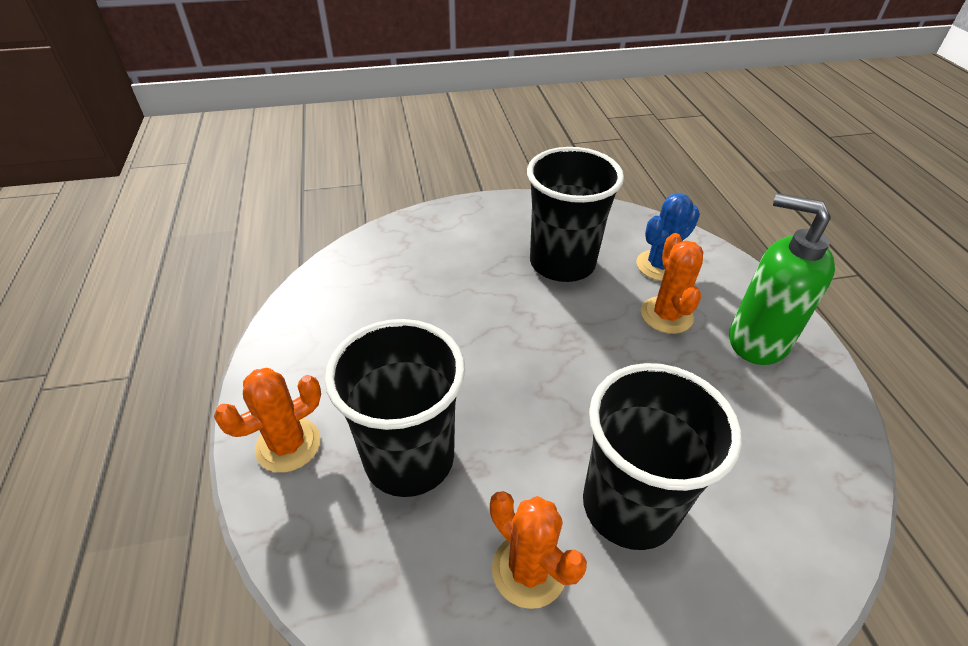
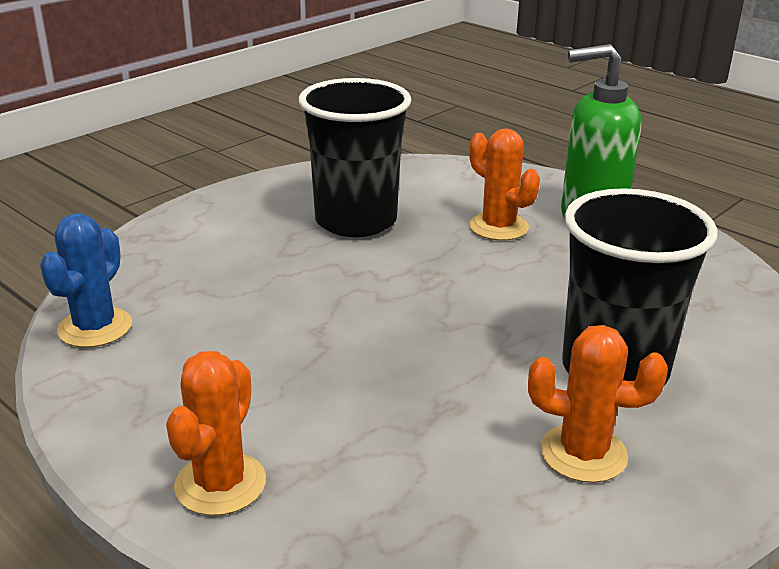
camera: 35 degrees left, 15 degrees down
(409, 458) = (375, 431): black cup -> none
(660, 266) = (453, 193): blue cactus -> blue cactus (95, 328)

